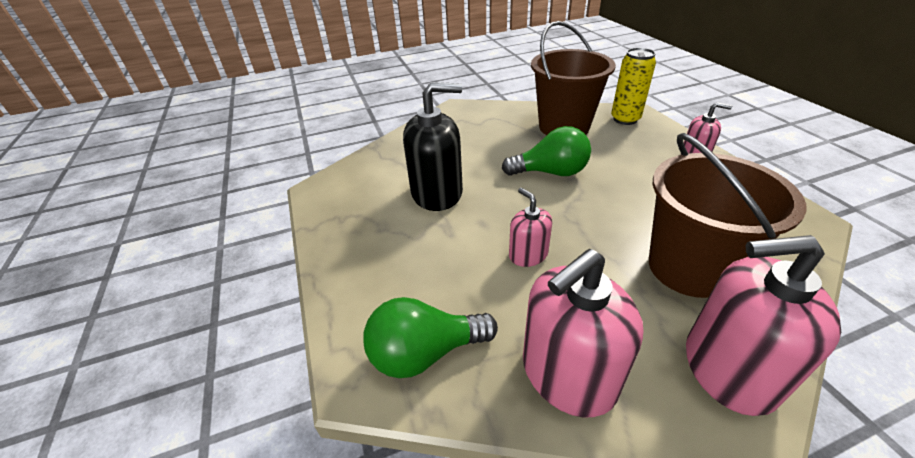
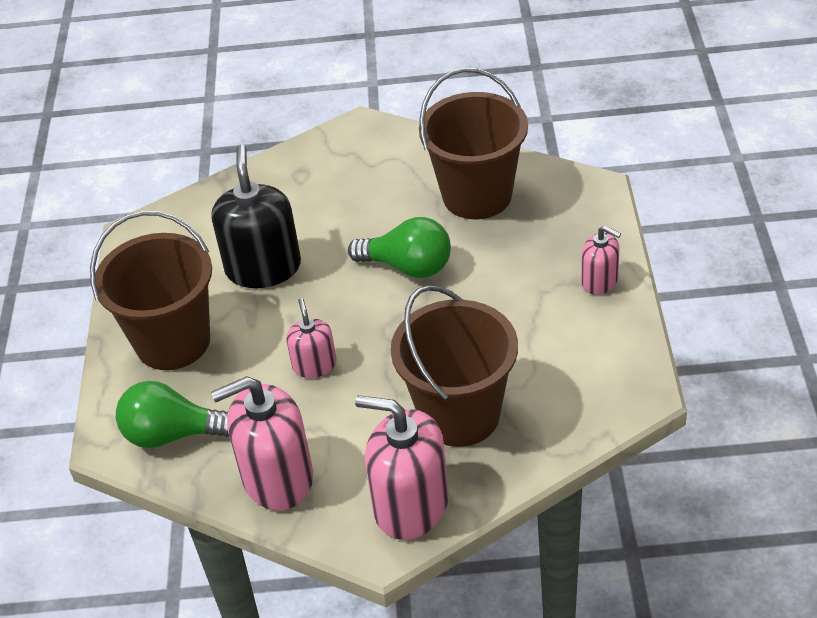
camera: 20 degrees right, 5 degrees up
(385, 262) = (173, 342): none -> brown bucket
(437, 193) = (263, 268): black soap dispenser -> black soap dispenser turned 105 degrees counterclockwise
(625, 119) = (569, 199): yellow can -> none

